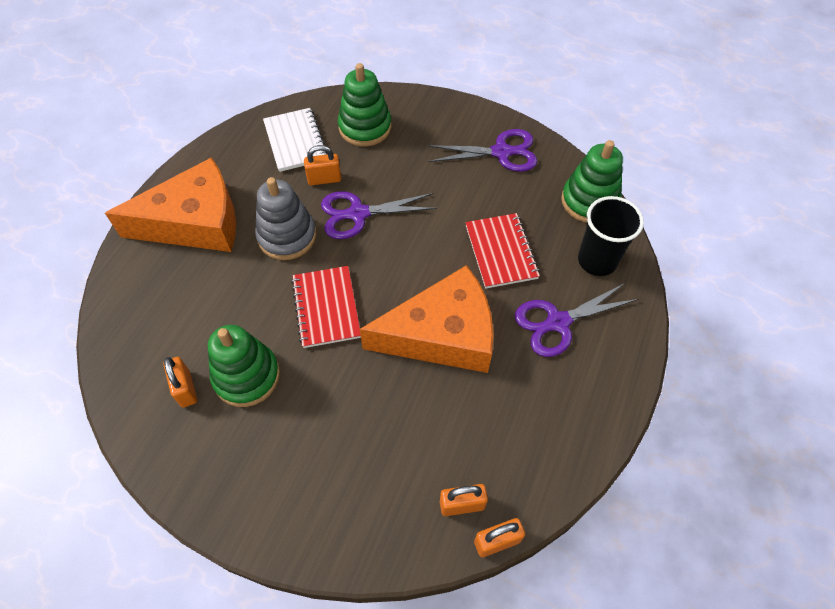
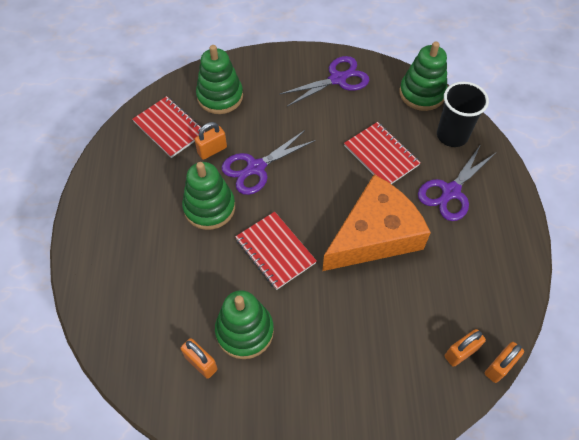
camera: 25 degrees left, 0 degrees up
(195, 222) = (124, 226): orange cheese -> none
(287, 236) = (209, 207): grey stacking toy -> green stacking toy
(295, 141) = (169, 128): white notebook -> red notebook

